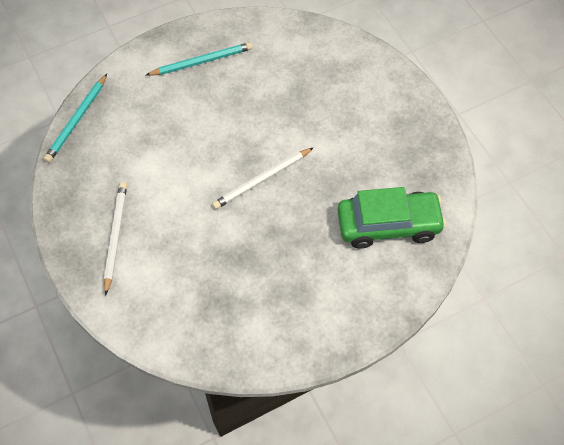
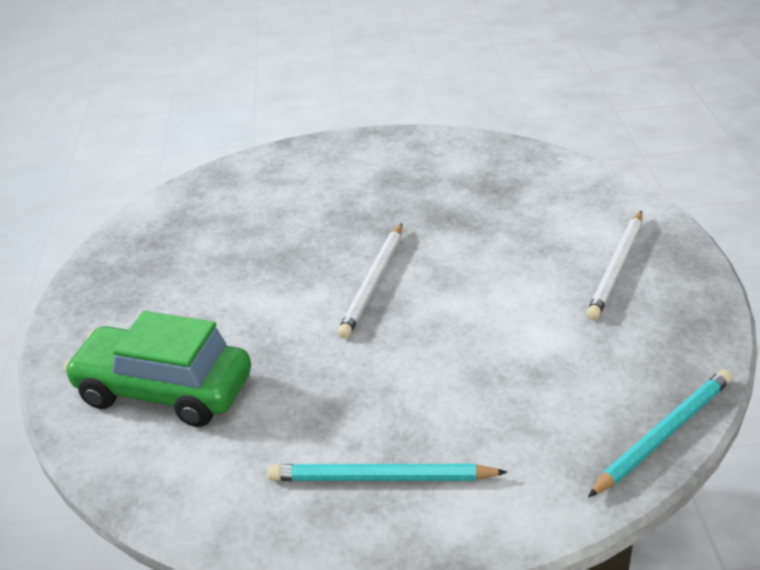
camera: 155 degrees left, 25 degrees down
(262, 180) = (373, 283): white pencil -> white pencil turned 120 degrees clockwise
(388, 225) = (242, 209): green car -> green car (164, 390)

